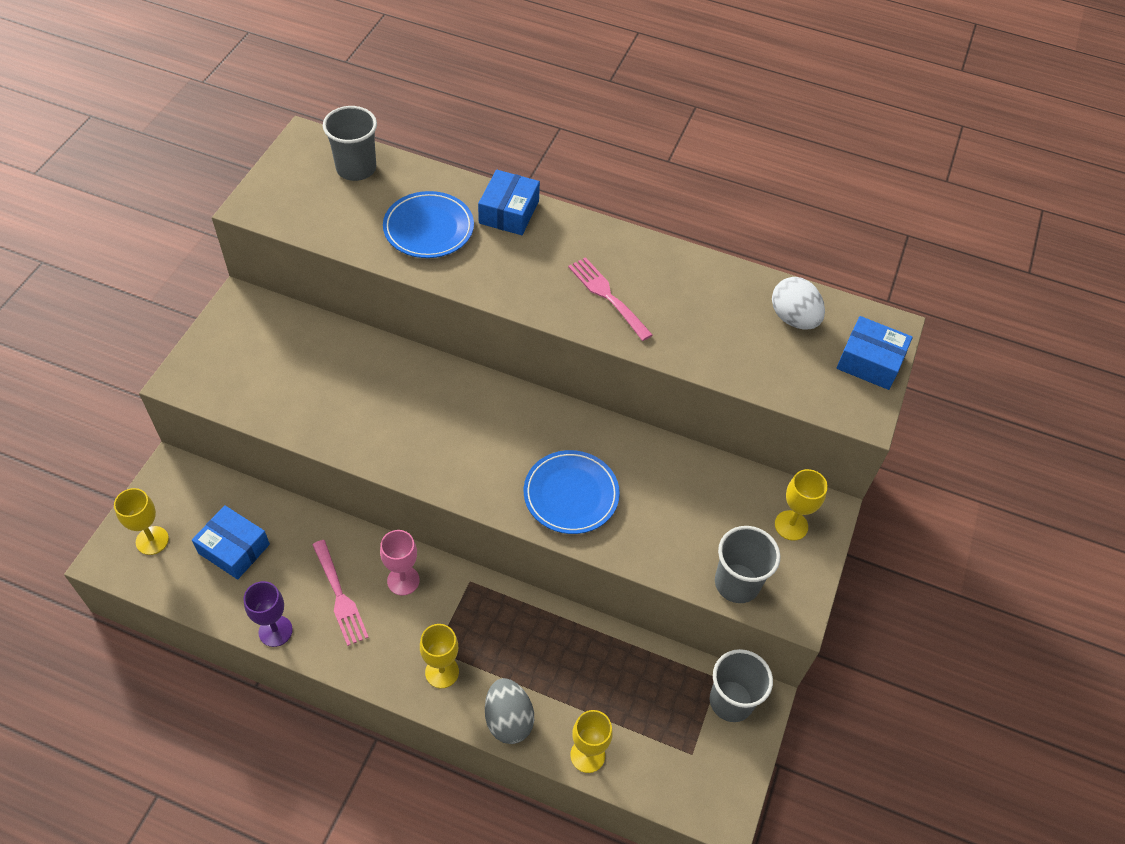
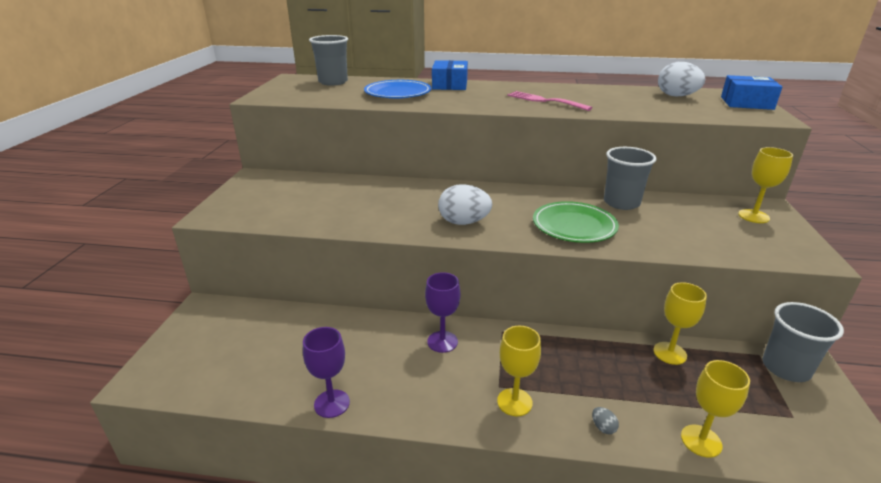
camera: 10 degrees left, 25 degrees down
(152, 540) = (188, 357): yellow goblet -> yellow goblet (669, 353)
(234, 548) = (273, 349): blue box -> none
(339, 596) = (387, 363): pink fork -> none
(403, 580) = (442, 342): pink goblet -> purple goblet
(452, 458) = (464, 222): none -> white egg
(508, 719) = (603, 427): grey egg -> grey egg, size x0.42
(571, 494) = (574, 226): blue plate -> green plate
(737, 583) = (751, 250): grey cup -> grey cup (621, 203)

